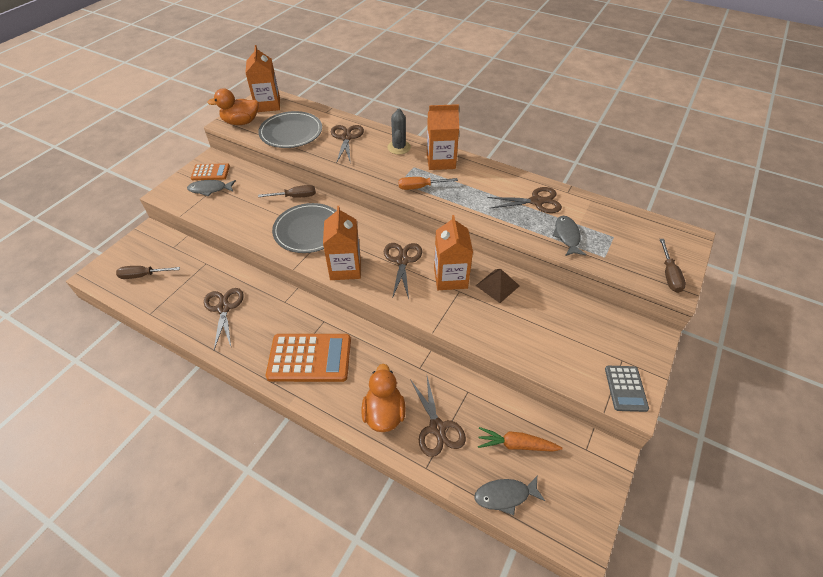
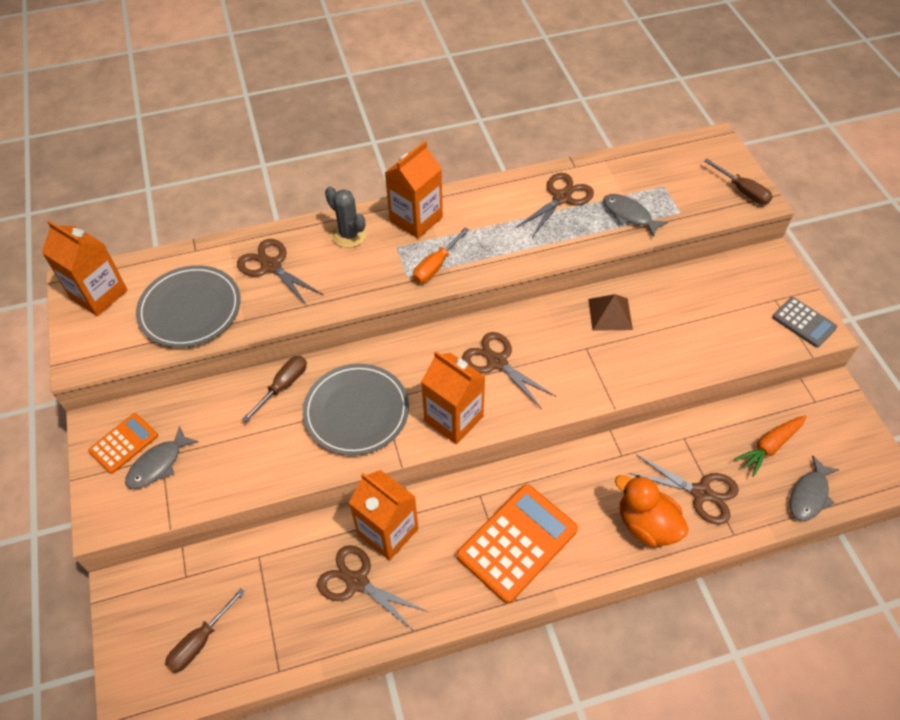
camera: 45 degrees left, 5 degrees up
(241, 122) = (98, 344): orange duck -> none
(450, 278) = (562, 341): orange carton -> orange carton (388, 531)

